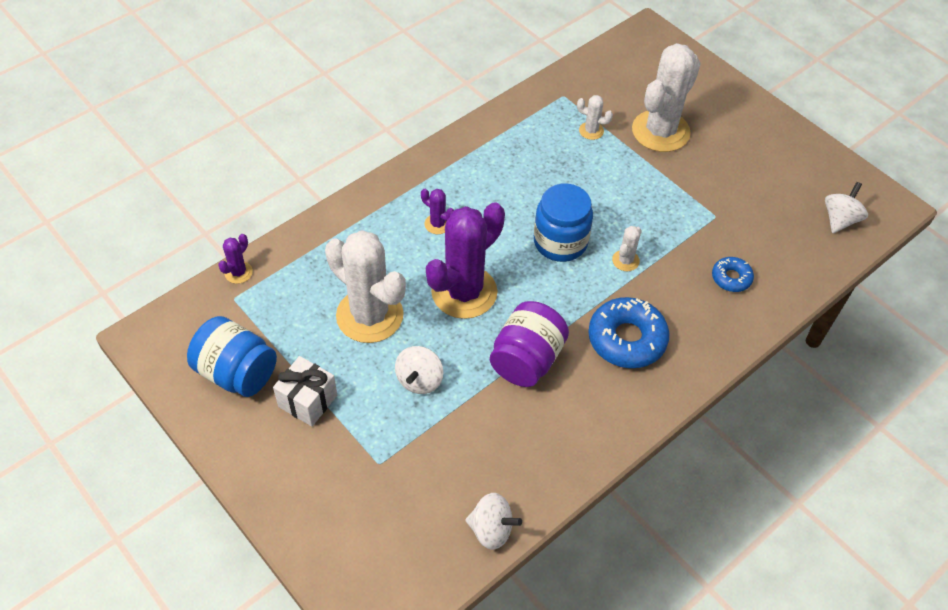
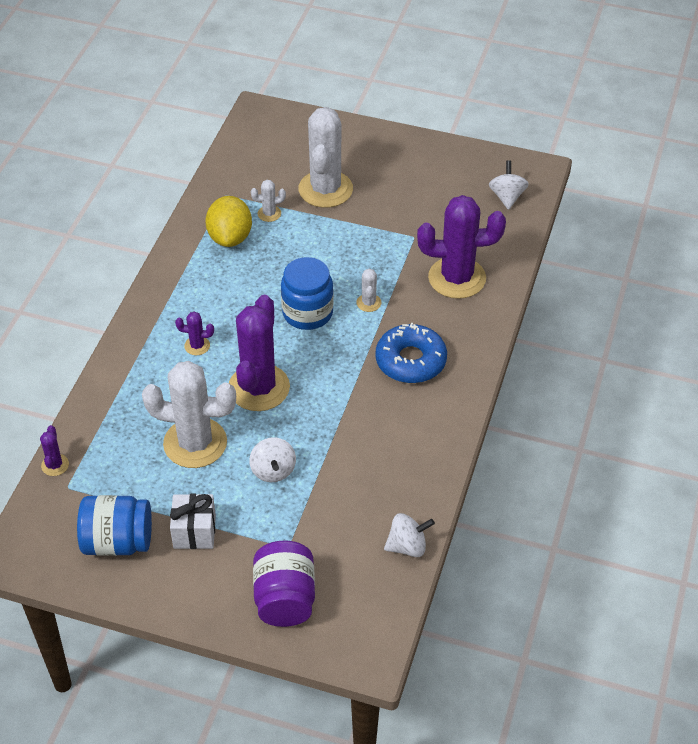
camera: 30 degrees left, 5 degrees down
(527, 360) = (345, 413): purple jar -> purple jar (285, 599)
(539, 137) = (230, 237): none -> yellow lemon
(731, 278) = (457, 278): blue donut -> purple cactus

